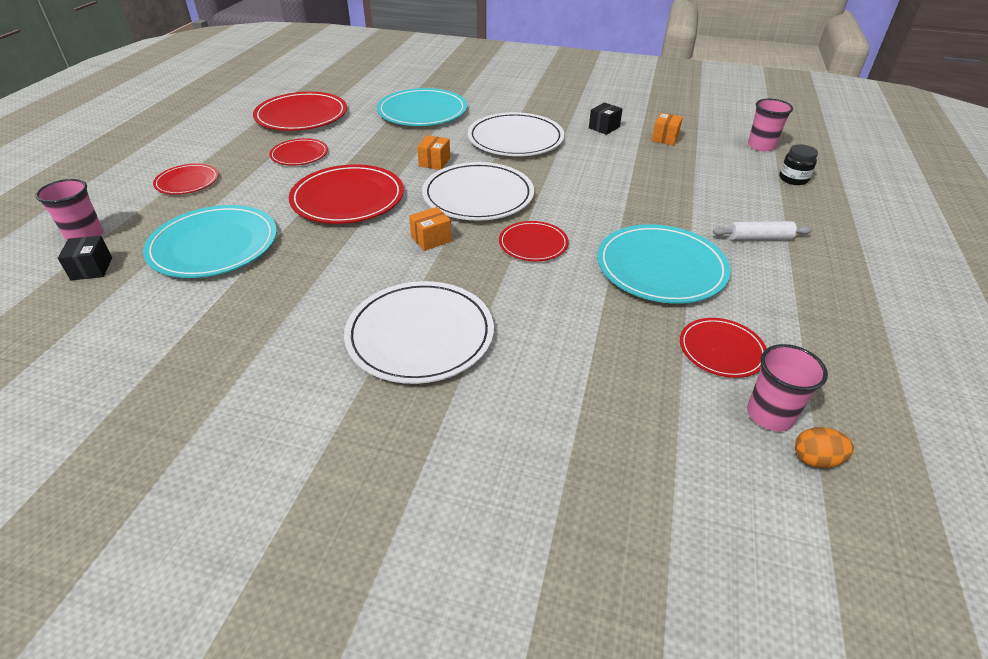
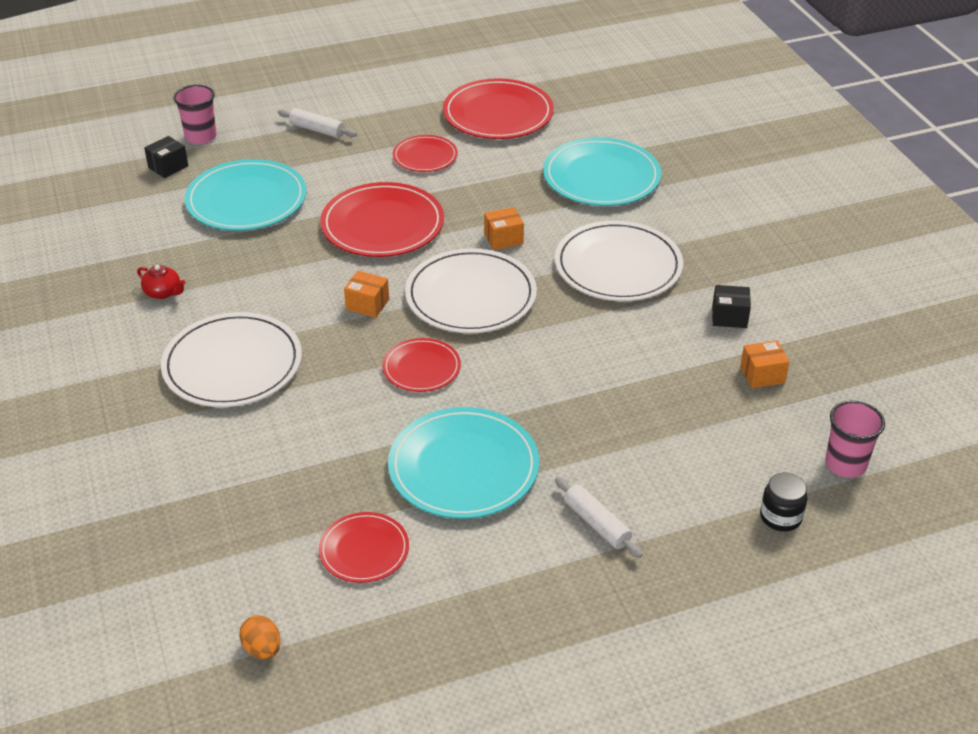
camera: 55 degrees right, 0 degrees up
(187, 182) = (317, 130): red plate -> white rolling pin
(265, 339) = (163, 292): none -> red teapot
(770, 415) = (297, 606): pink cup -> none

